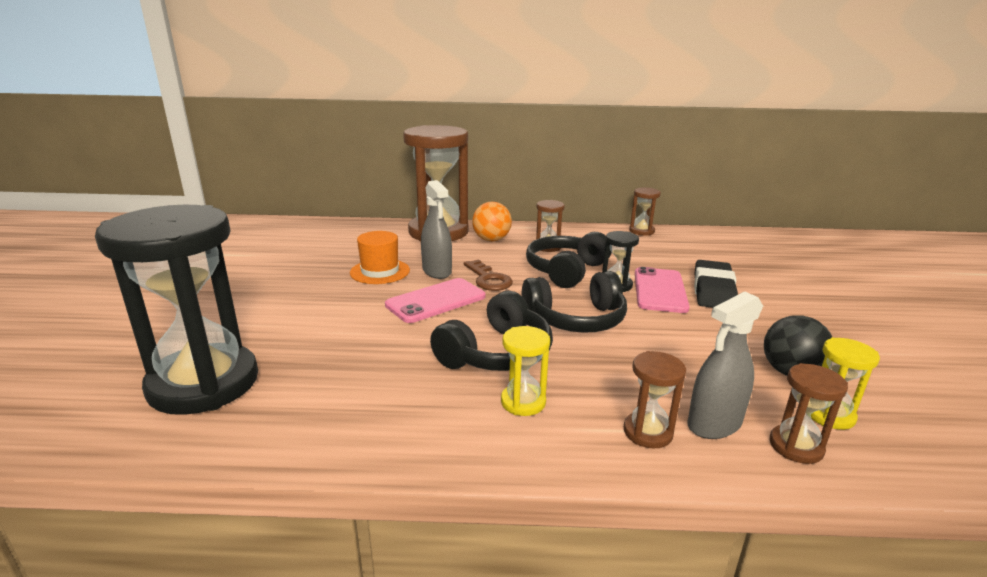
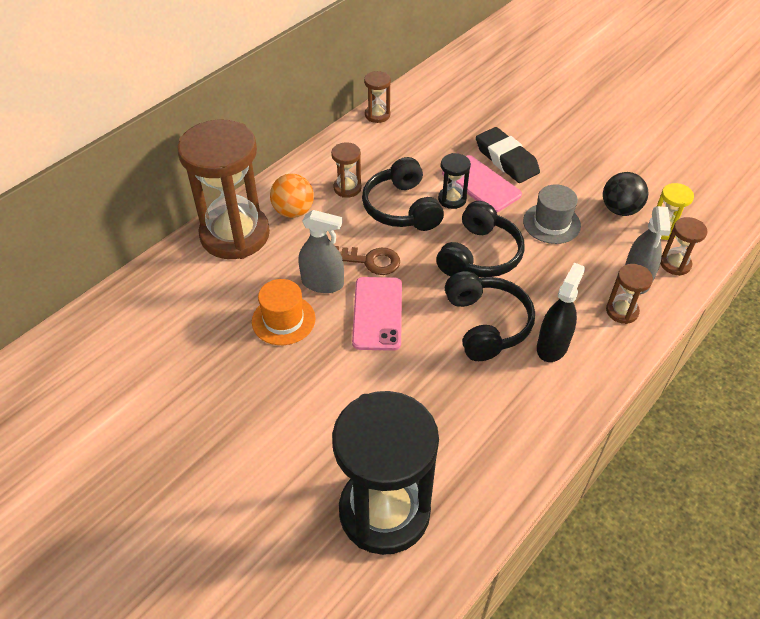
camera: 50 degrees left, 25 degrees up
(523, 402) = (552, 346): yellow hourglass -> black spray bottle
(686, 340) = (551, 223): none -> grey hat

